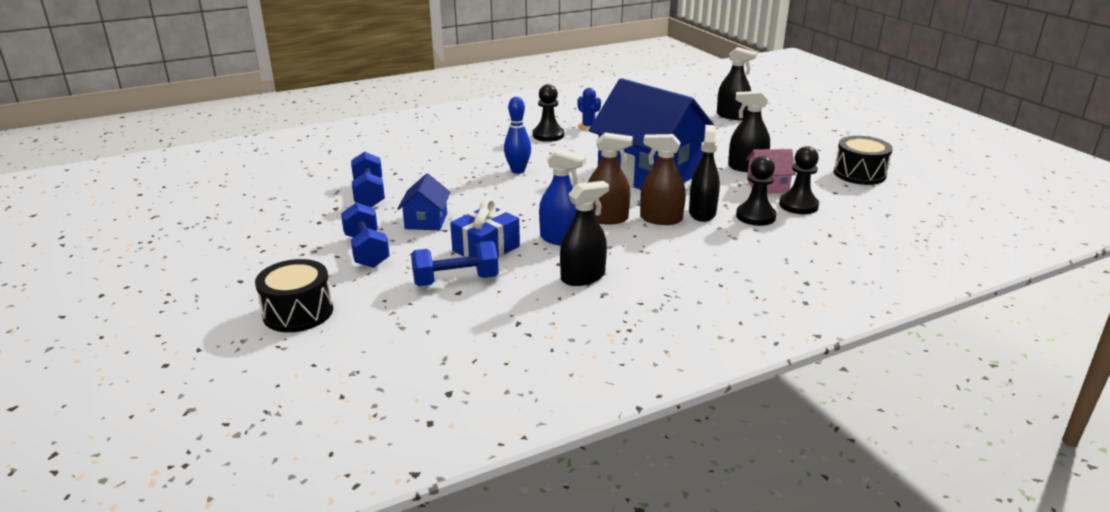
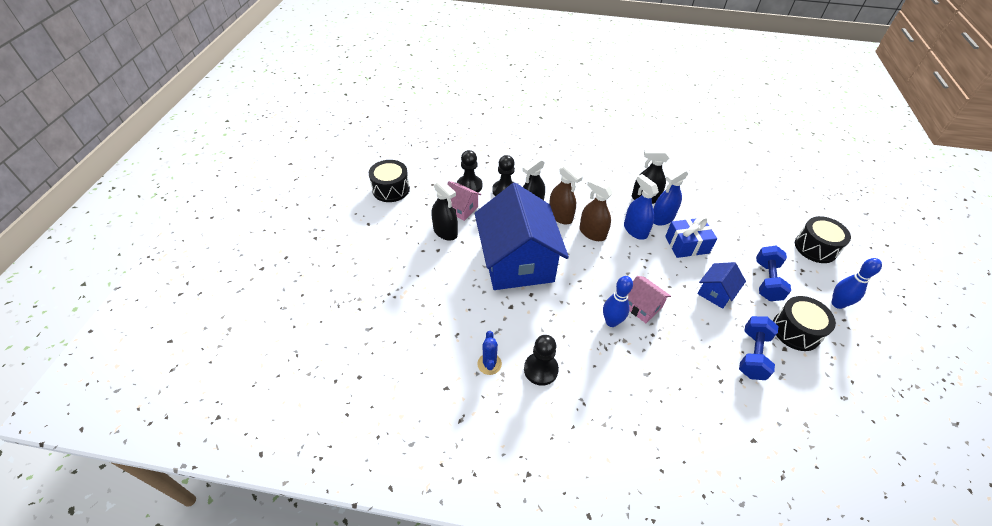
camera: 145 degrees left, 20 degrees up
(270, 261) = (837, 304): none -> blue bowling pin
(324, 223) = (796, 331): none -> black drum
(455, 281) = (717, 228): blue dumbbell -> none
(498, 187) = (642, 306): none -> pink house
(539, 264) = (662, 218): none -> blue spray bottle
(732, 116) = (349, 303): black spray bottle -> none

